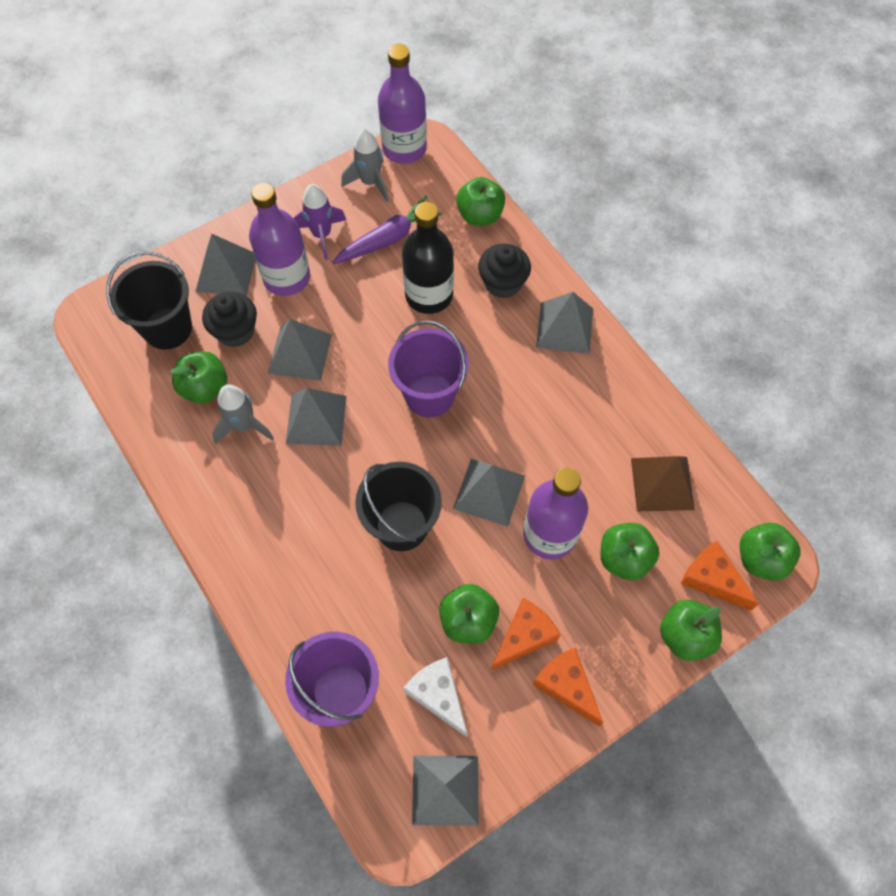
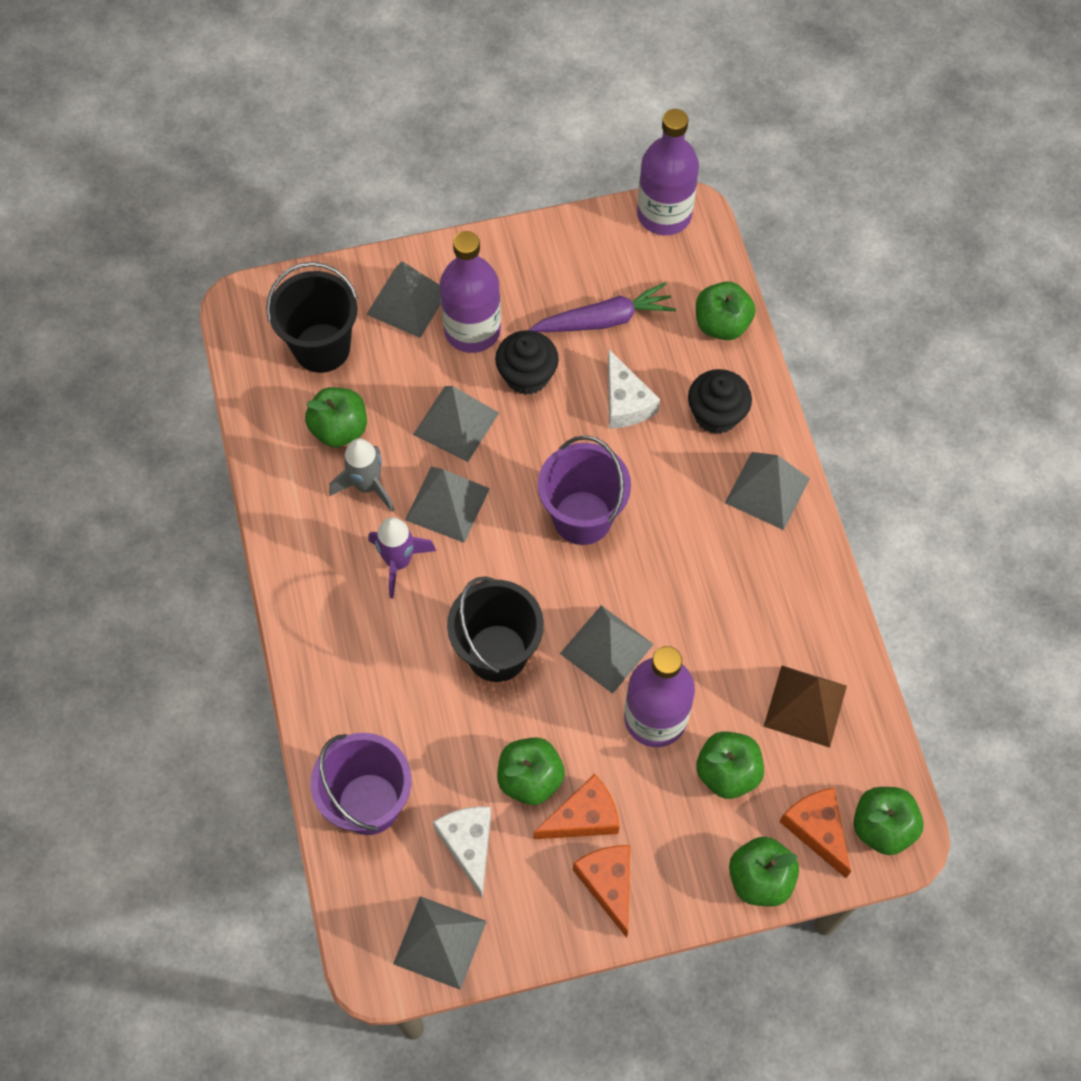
camera: 20 degrees right, 0 degrees up
(235, 331) = (394, 374): black cupcake -> black cupcake (527, 376)
(322, 235) = (530, 292): purple rocket -> purple rocket (399, 562)
(370, 182) = (608, 245): grey rocket -> none
(429, 295) = (625, 402): black bottle -> white cheese

